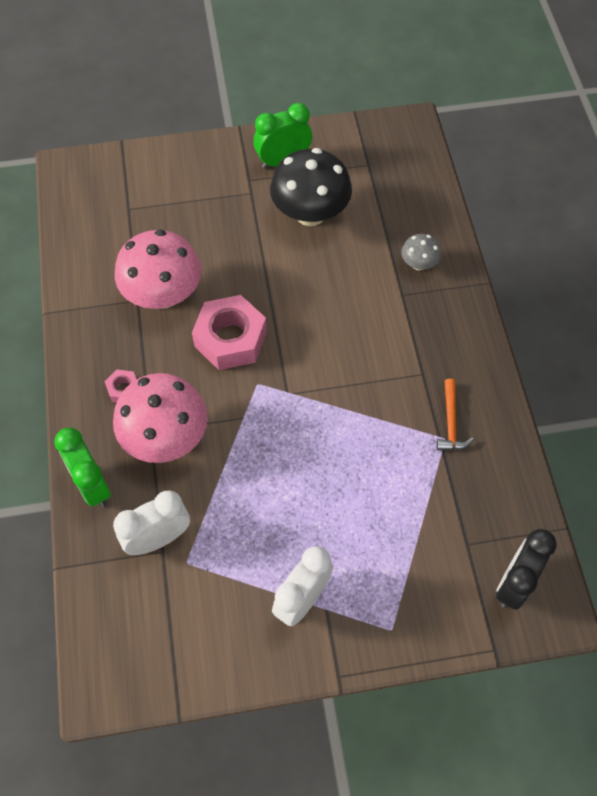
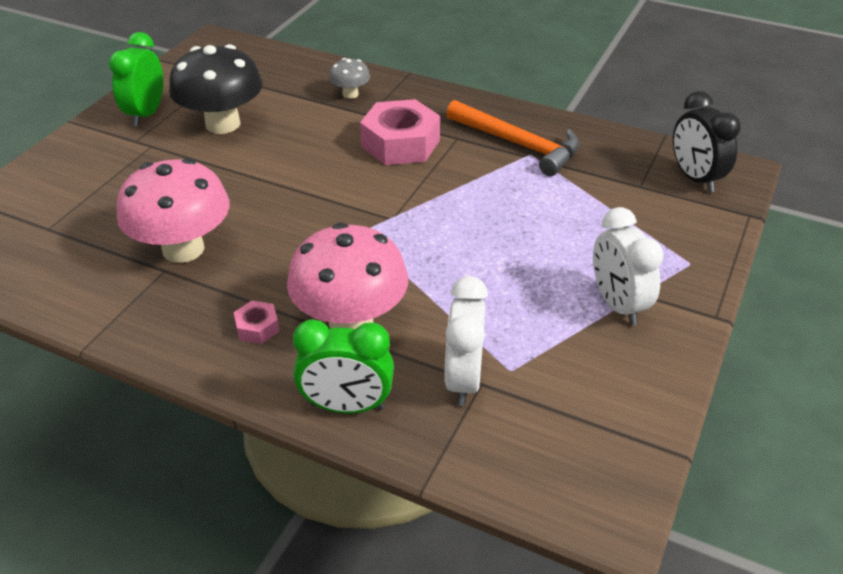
camera: 55 degrees left, 20 degrees down
(230, 339) = (291, 227): pink nut -> pink nut (400, 143)
(450, 422) = (518, 144): orange hammer -> orange hammer, size x1.80

